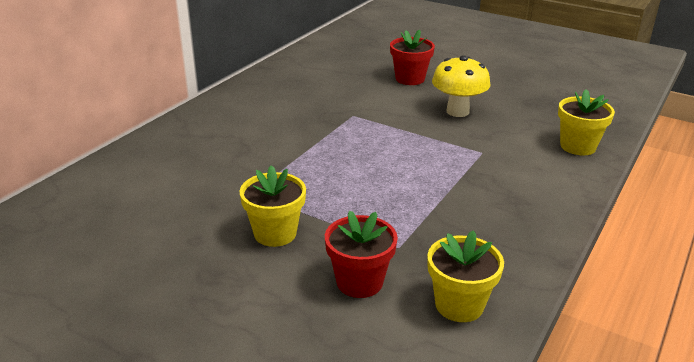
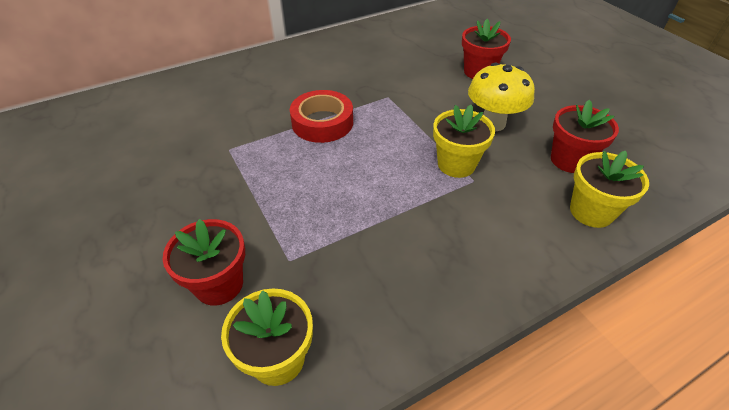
camera: 30 degrees right, 15 degrees up
(275, 233) = (205, 199): yellow flower pot -> yellow flower pot (456, 164)
(316, 149) = (322, 122): none -> red tape
(534, 120) = (569, 160): none -> red flower pot

